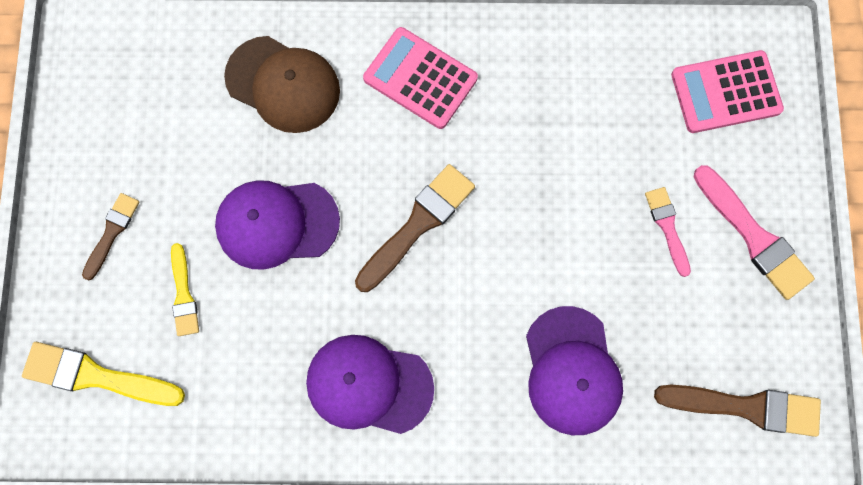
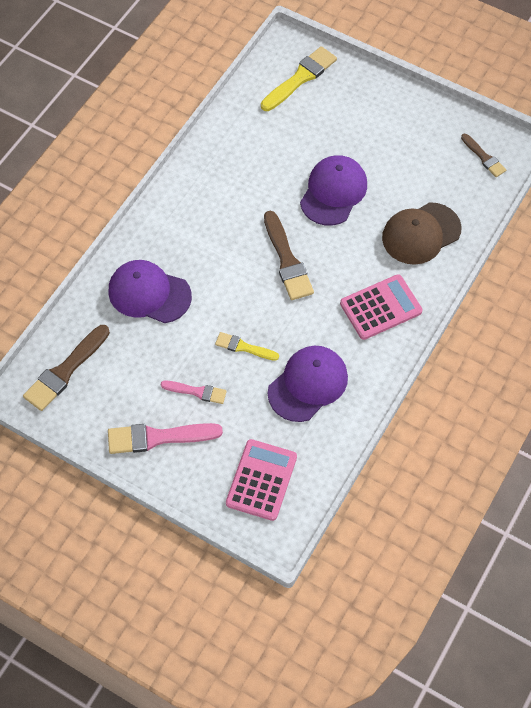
camera: 120 degrees right, 15 degrees down
(112, 232) = (378, 115): brown brush -> brown brush (484, 157)
(184, 295) = (320, 132): yellow brush -> yellow brush (243, 347)
(369, 385) = (211, 193): purple cap -> purple cap (308, 384)

